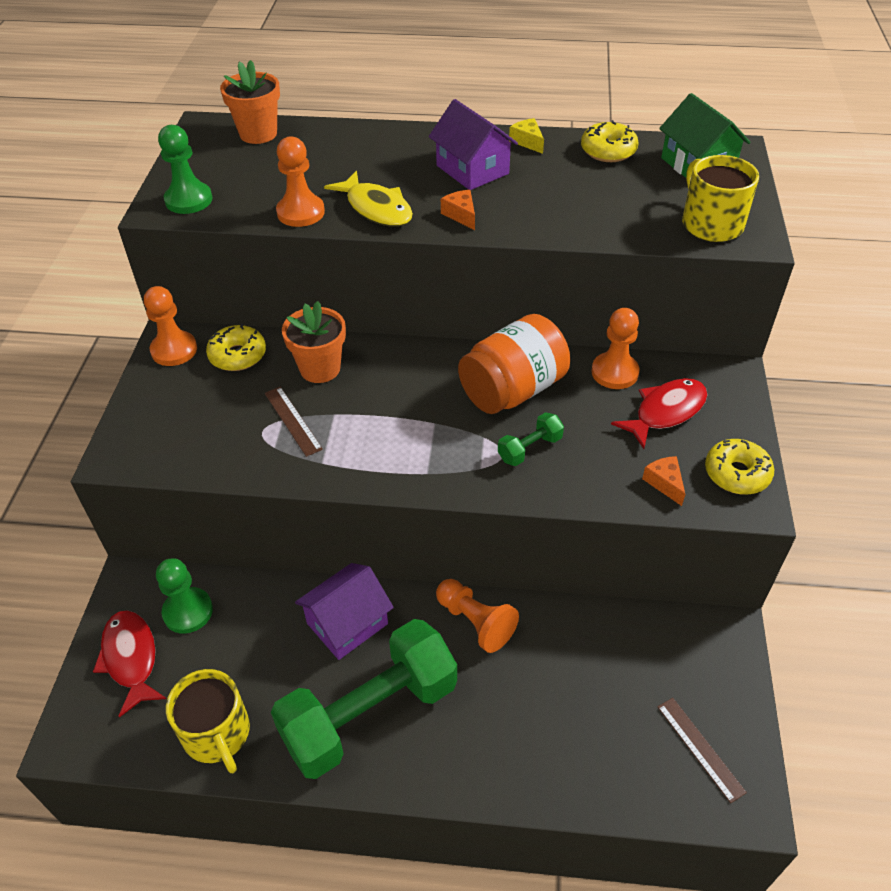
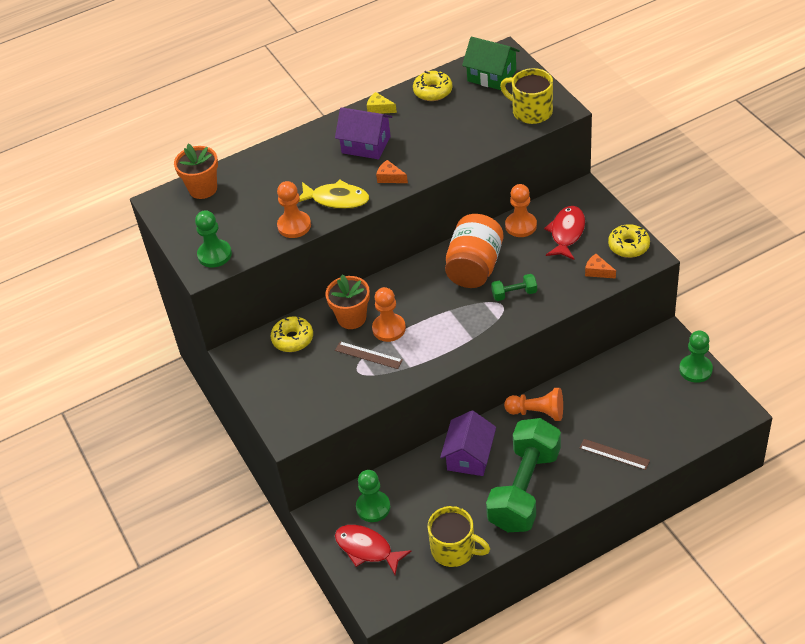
camera: 30 degrees left, 0 degrees up
(174, 350) = (248, 358): orange pawn -> orange pawn (389, 328)
(530, 449) = (514, 294): green dumbbell -> green dumbbell turned 60 degrees clockwise
(700, 748) = (697, 400): brown ruler -> brown ruler (614, 454)
(732, 702) = (695, 369): none -> green pawn

